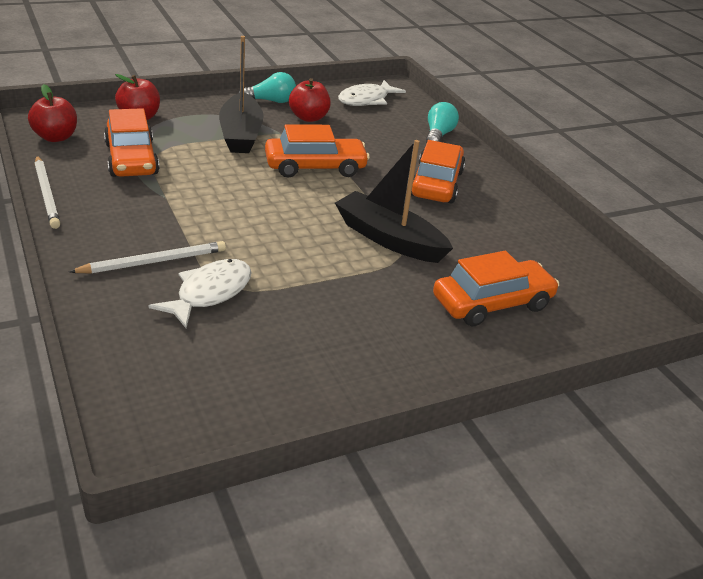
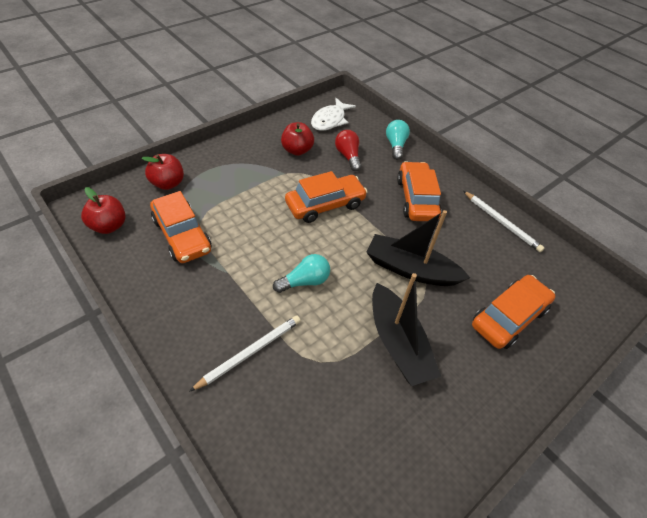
camera: 15 degrees left, 15 degrees up
(47, 194) = (130, 298): white pencil -> white pencil (501, 222)
(210, 293) = (308, 375): white fish -> none
(241, 134) = (255, 183): black boat -> black boat (398, 343)
(271, 101) = (261, 139): turquoise light bulb -> turquoise light bulb (305, 281)
(370, 133) = (348, 156): none -> red light bulb

